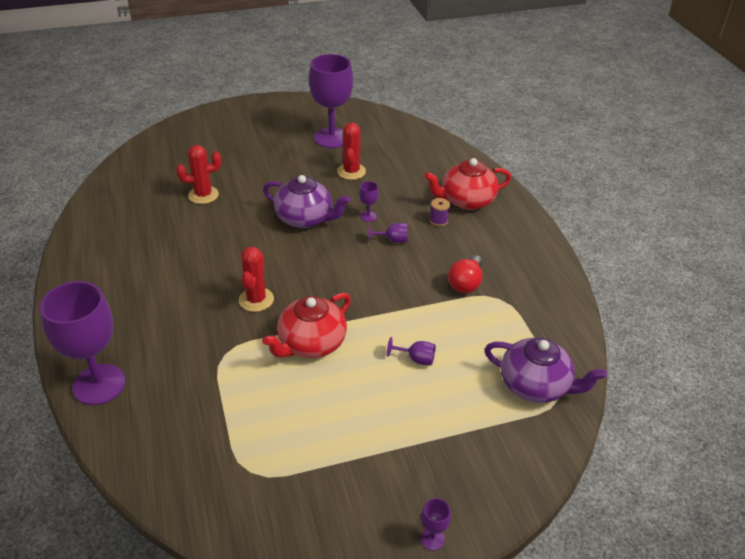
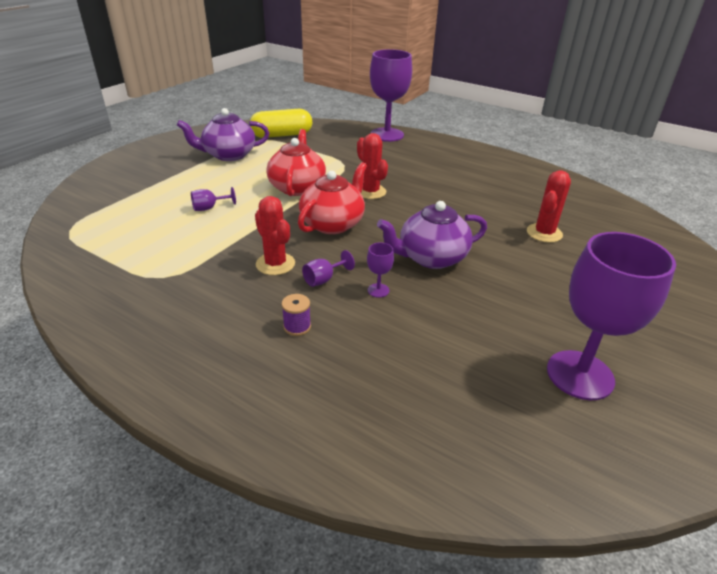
camera: 140 degrees right, 5 degrees down
(214, 467) = (282, 135): none -> yellow capsule
(351, 171) = (474, 335): red cactus -> red cactus (275, 264)
(432, 539) = (136, 152): purple goblet -> none
(465, 283) = (208, 275): red light bulb -> none
(466, 201) = (287, 377): red teapot -> red teapot (333, 224)
(535, 385) = (94, 229): purple teapot -> purple teapot (228, 155)

